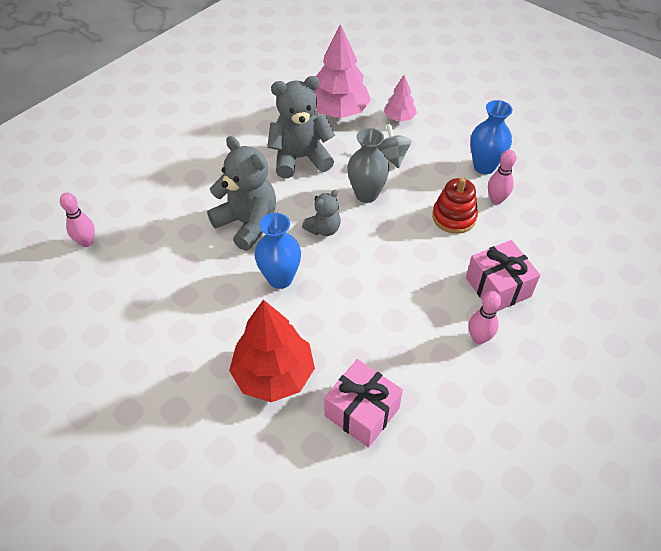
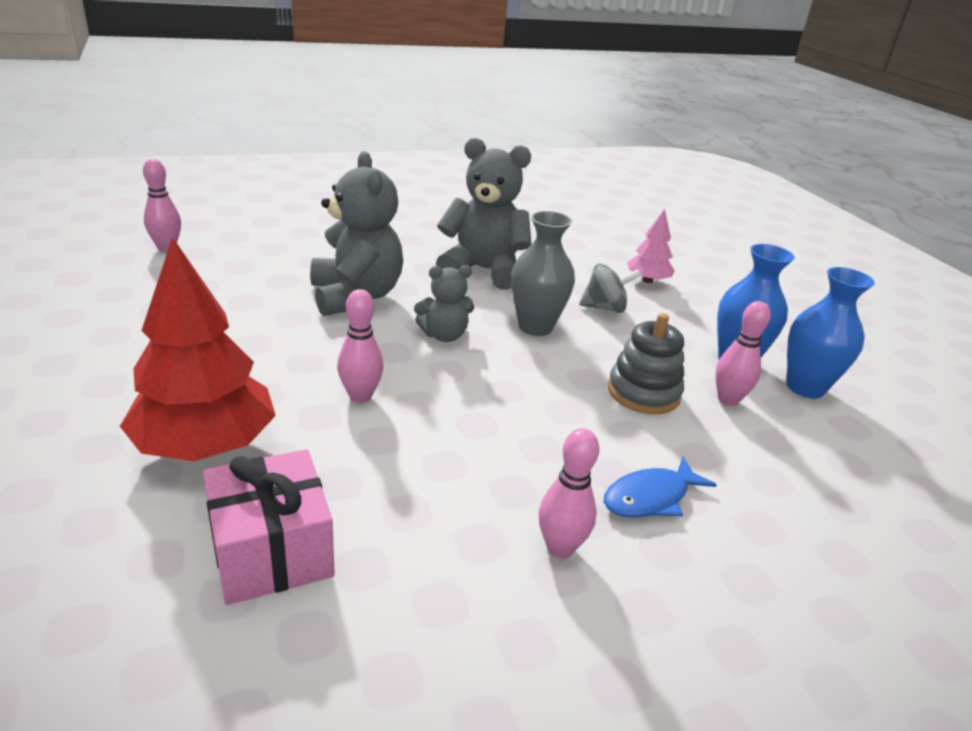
camera: 25 degrees right, 20 degrees down
(280, 278) = (335, 357): blue vase -> blue vase (805, 387)
(319, 299) = (360, 396): none -> pink bowling pin
(339, 111) = (572, 252): pink tree -> none
(392, 157) = (605, 308): grey spinning top -> grey spinning top turned 75 degrees clockwise
(454, 217) = (643, 392): red stacking toy -> grey stacking toy
(498, 287) = (650, 497): pink gift -> blue fish

